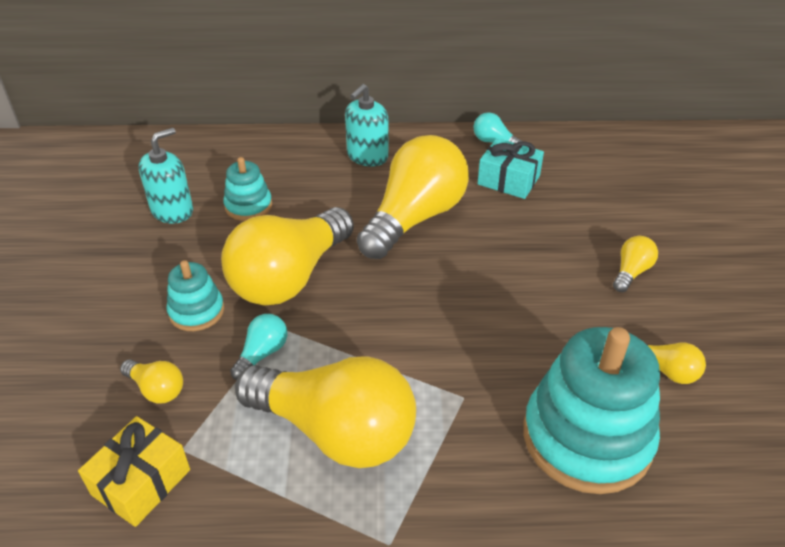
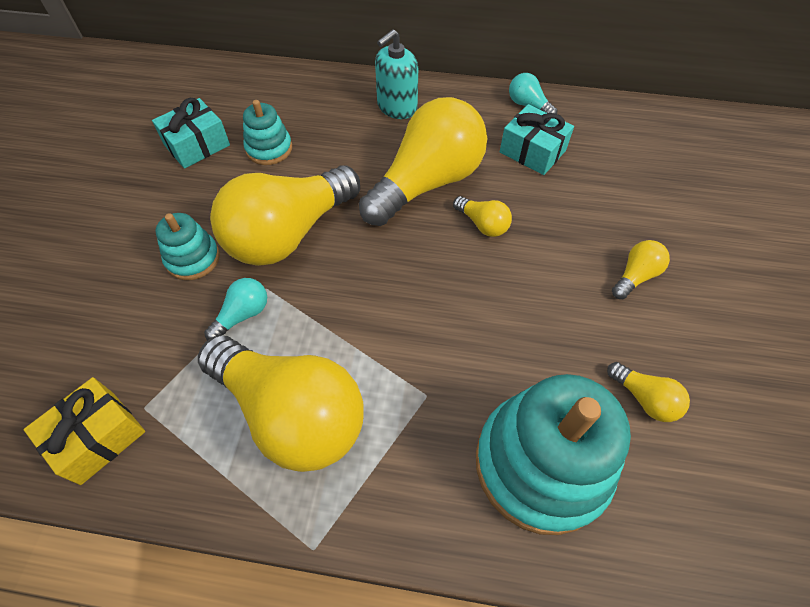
camera: 10 degrees right, 15 degrees up
(156, 389) = (136, 338): yellow light bulb -> yellow light bulb (482, 224)
(172, 211) = (197, 145): turquoise soap dispenser -> turquoise gift

